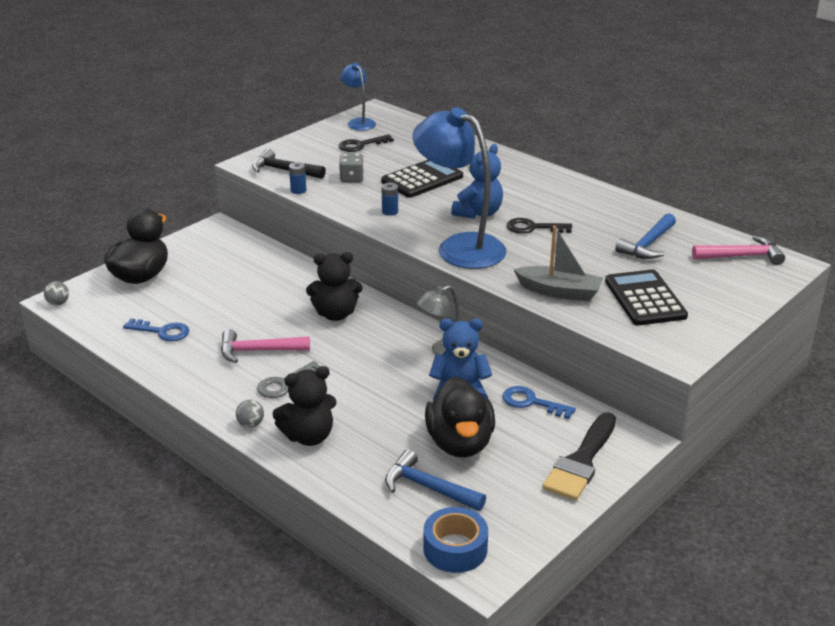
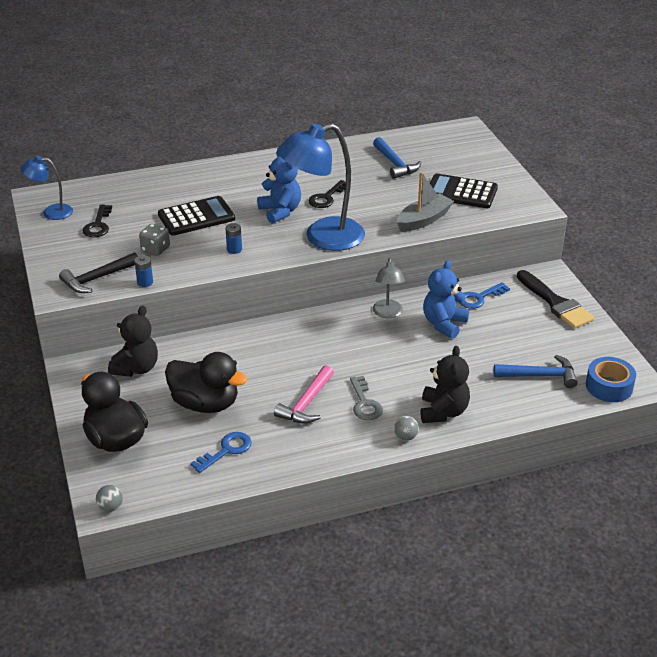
camera: 60 degrees left, 5 degrees up
(335, 314) = (289, 346): black teddy bear -> black teddy bear (136, 368)
(422, 179) = (196, 217): black calculator -> black calculator turned 75 degrees clockwise
(428, 487) = (540, 376): blue hammer -> blue hammer turned 150 degrees counterclockwise
(460, 443) = (502, 345): black duck -> black duck (205, 404)
(742, 256) = (442, 139): pink hammer -> none

